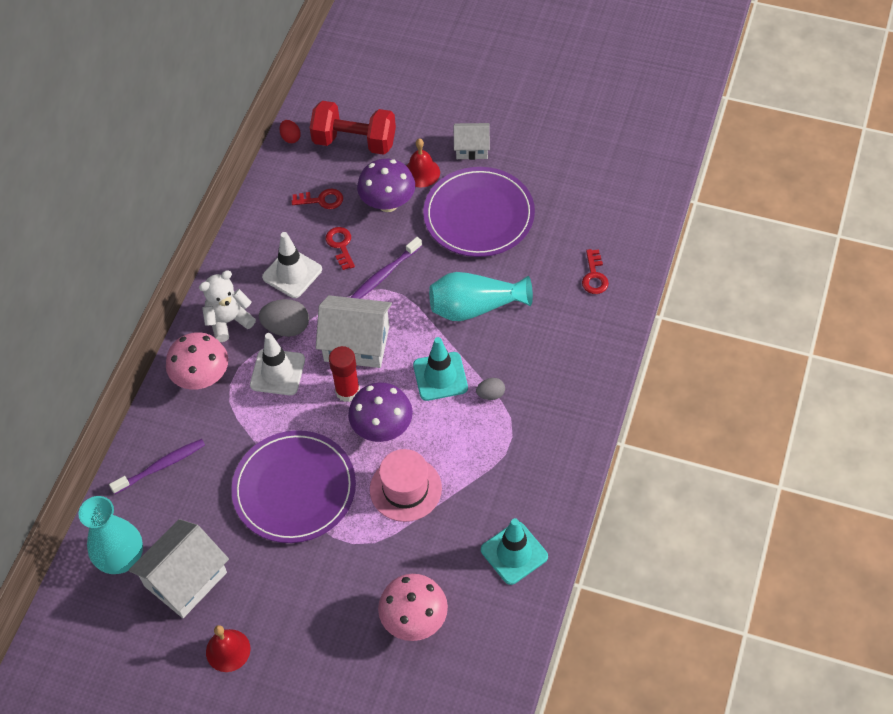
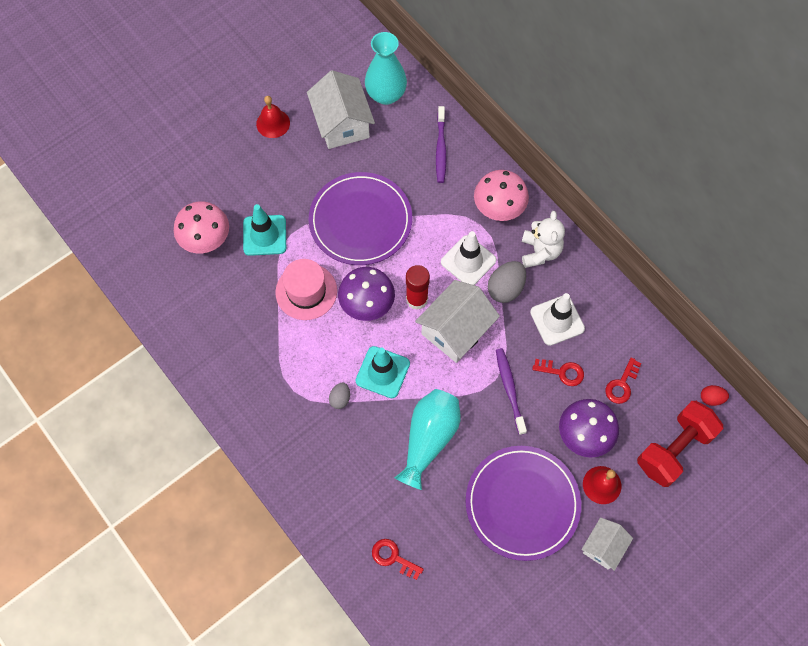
camera: 120 degrees right, 10 degrees up
(514, 553) = (202, 332): turquoise traffic cone -> turquoise traffic cone (264, 235)

